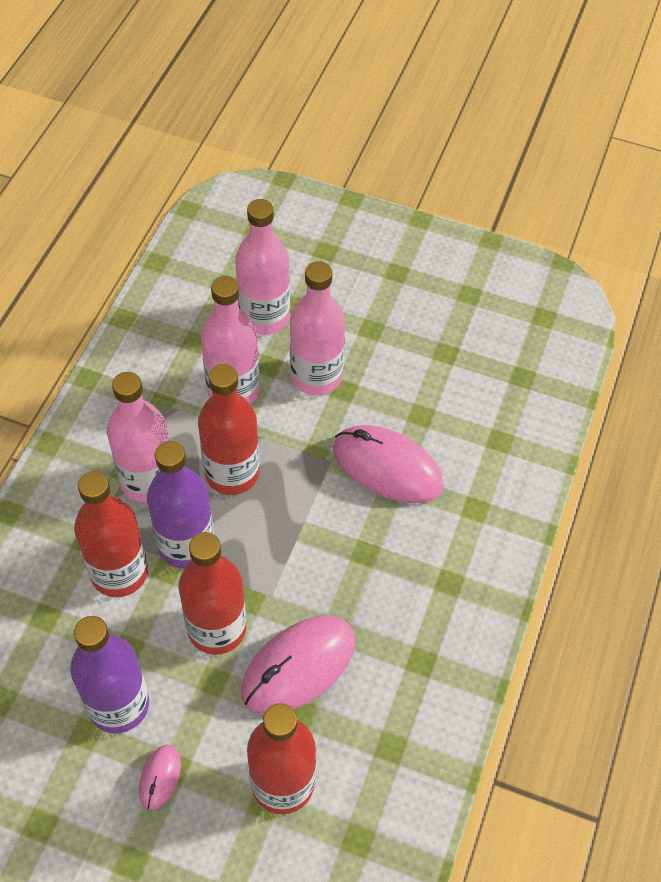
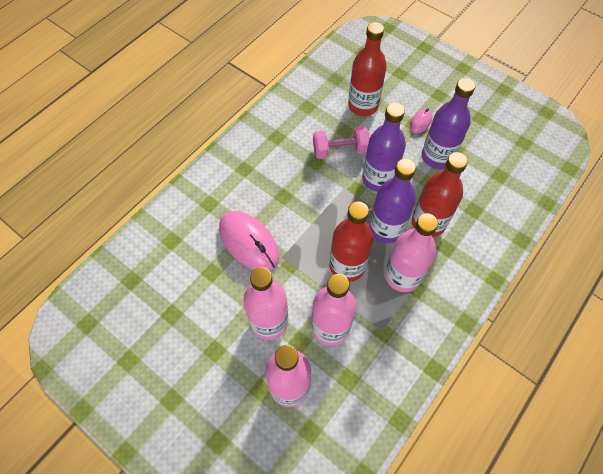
camera: 160 degrees left, 5 degrees up
(217, 628) = (378, 179): red bottle -> purple bottle
(298, 666) = (340, 150): pink mouse -> pink dumbbell

